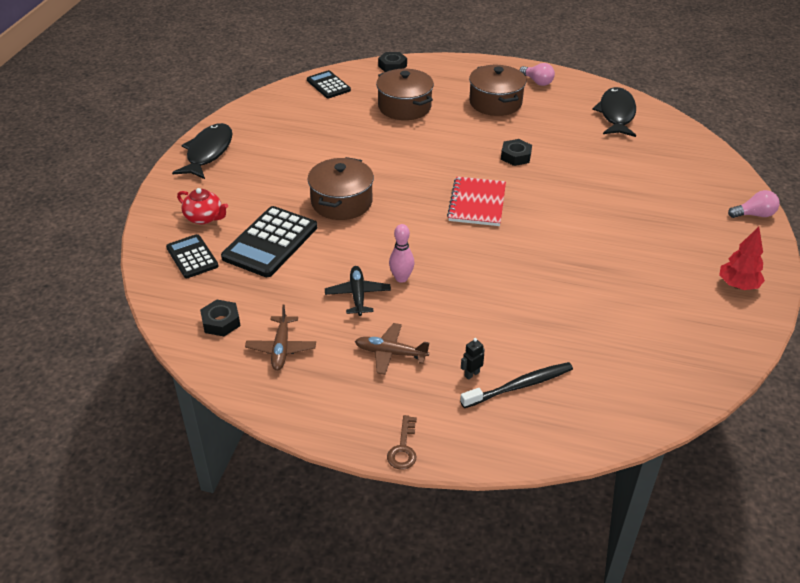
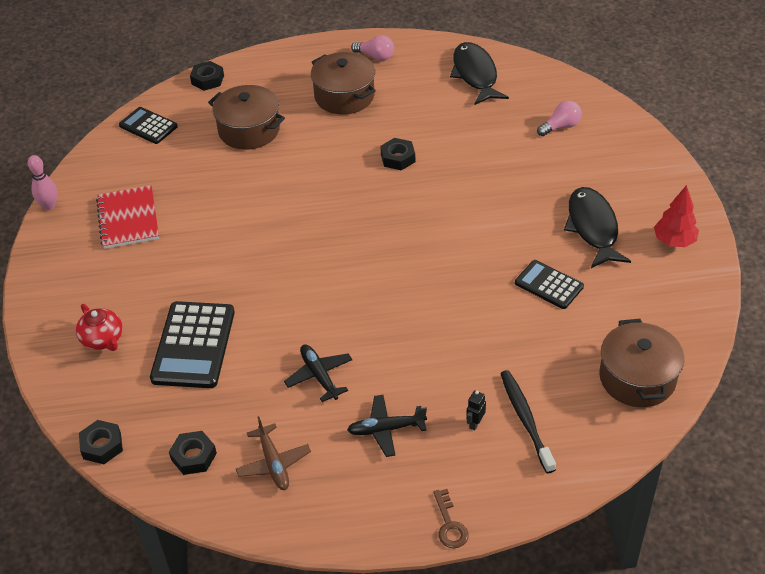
camera: 20 degrees left, 5 degrees up
(156, 291) = (102, 446): none -> black nut
(192, 257) = (117, 391): black calculator -> black calculator (549, 285)
(204, 218) = (103, 339): red teapot -> red teapot turned 45 degrees clockwise
(208, 152) = (58, 256): black fish -> black fish (593, 228)
(341, 202) = (244, 271): brown pot -> brown pot (637, 378)
(390, 353) = (386, 429): brown plane -> black plane
(401, 278) = (353, 341): pink bowling pin -> pink bowling pin (49, 206)
(477, 203) = (386, 227): red notebook -> red notebook (128, 219)
(519, 386) = (525, 419): black toothbrush -> black toothbrush turned 60 degrees counterclockwise
(754, 215) = (657, 156): pink light bulb -> pink light bulb (561, 127)

